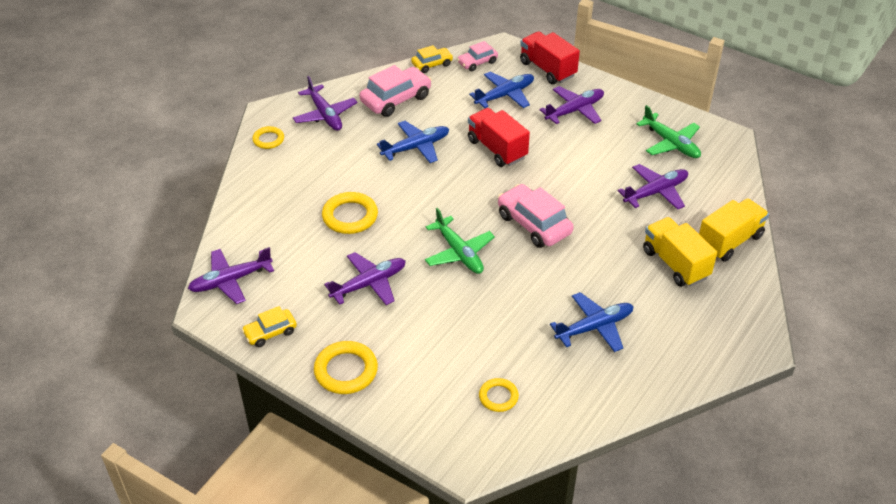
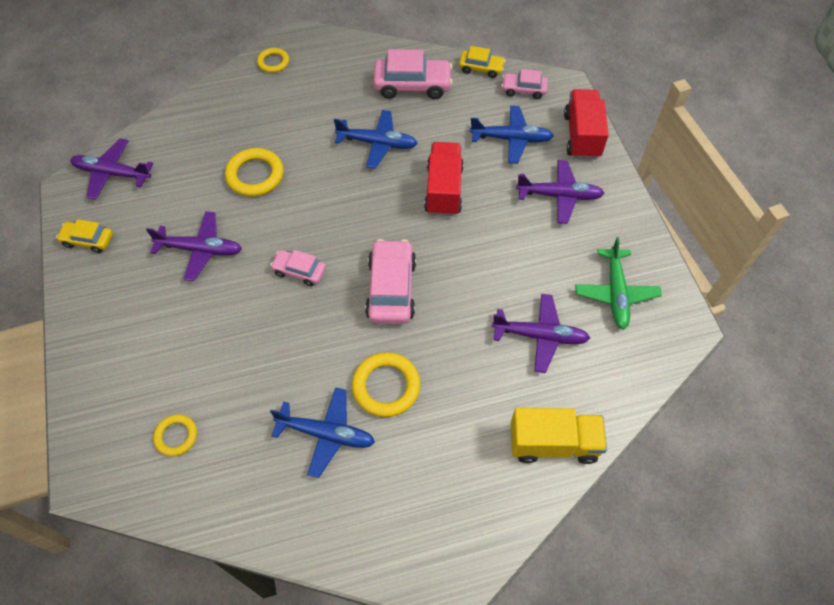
camera: 40 degrees right, 15 degrees up
(325, 114) = (340, 65): purple plane -> none
(346, 371) = (99, 317): yellow ring -> yellow ring (386, 386)
(459, 252) = (299, 271): green plane -> pink car
(675, 264) = (472, 426): yellow truck -> none

